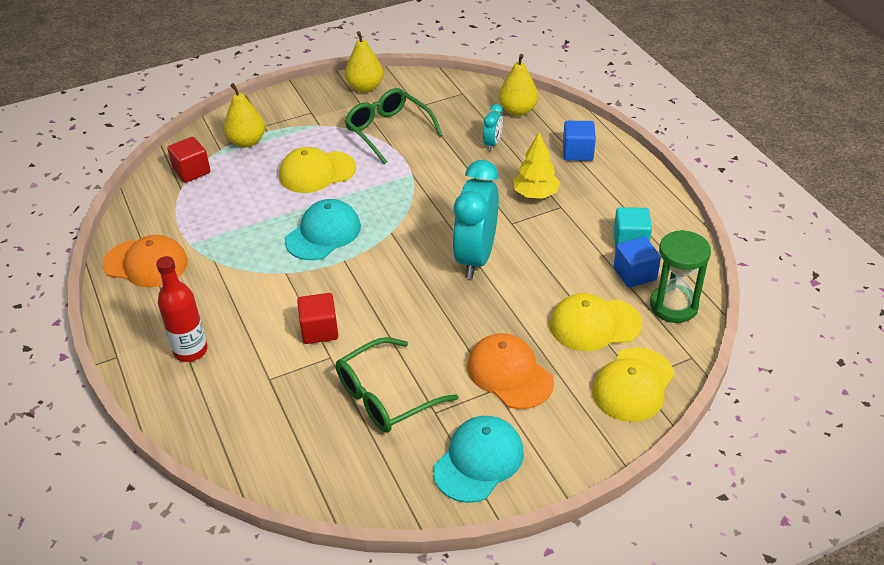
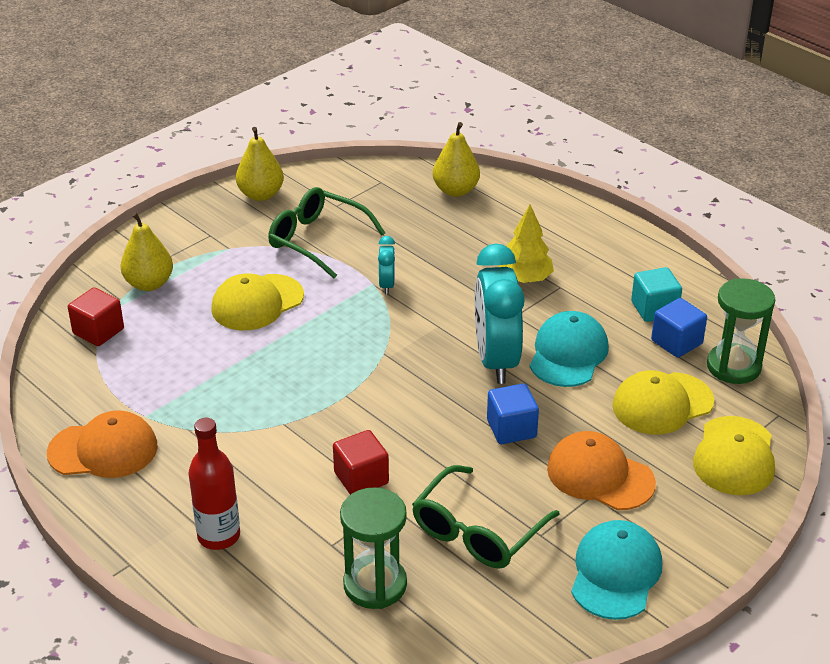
camera: 20 degrees left, 5 degrees down
(284, 420) = (375, 585): none -> green hourglass
(323, 233) = (305, 370): turquoise cap -> turquoise cap (568, 354)
(492, 143) = (447, 232): turquoise clock -> turquoise clock (387, 285)
(577, 152) = (547, 224): blue cube -> blue cube (511, 429)

